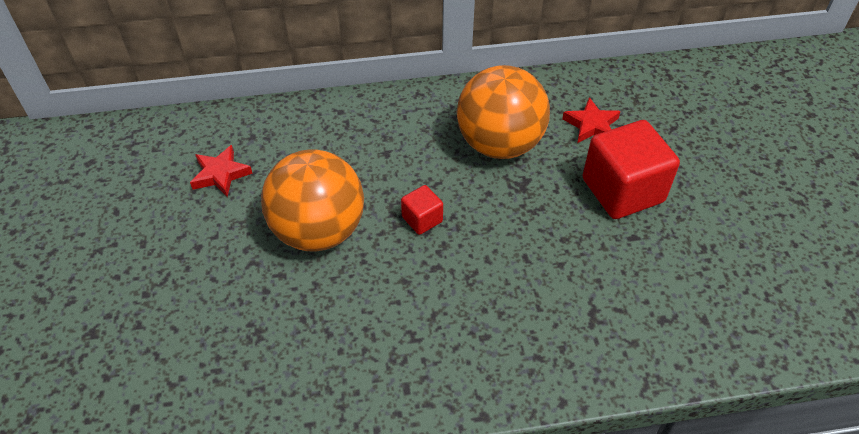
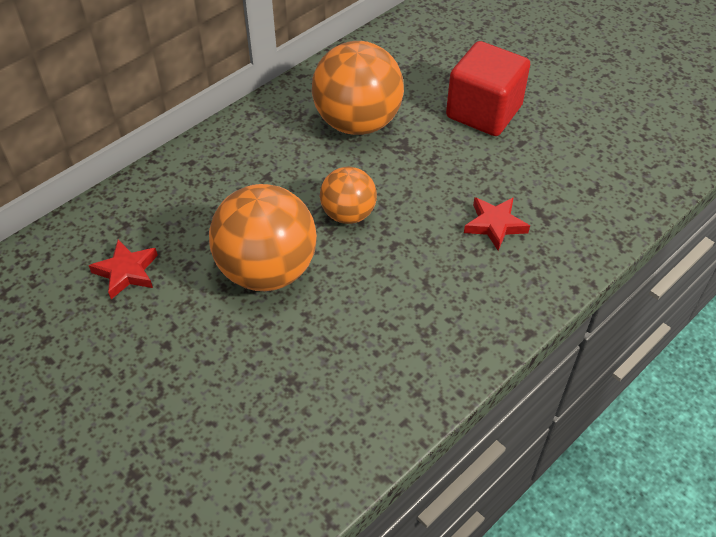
camera: 35 degrees left, 0 degrees up
(422, 219) = (348, 214): red cube -> orange ball
(591, 125) = (417, 73): red star -> red star (495, 225)

